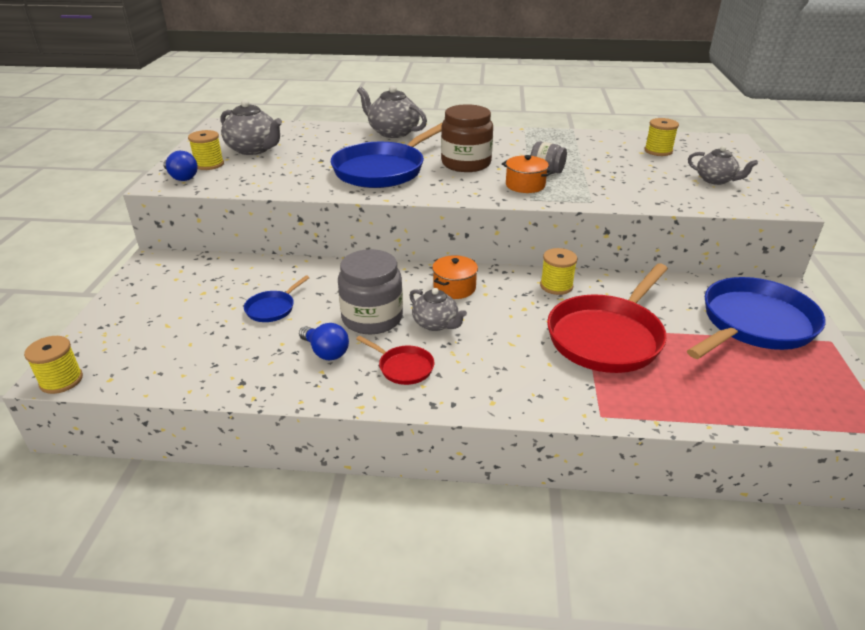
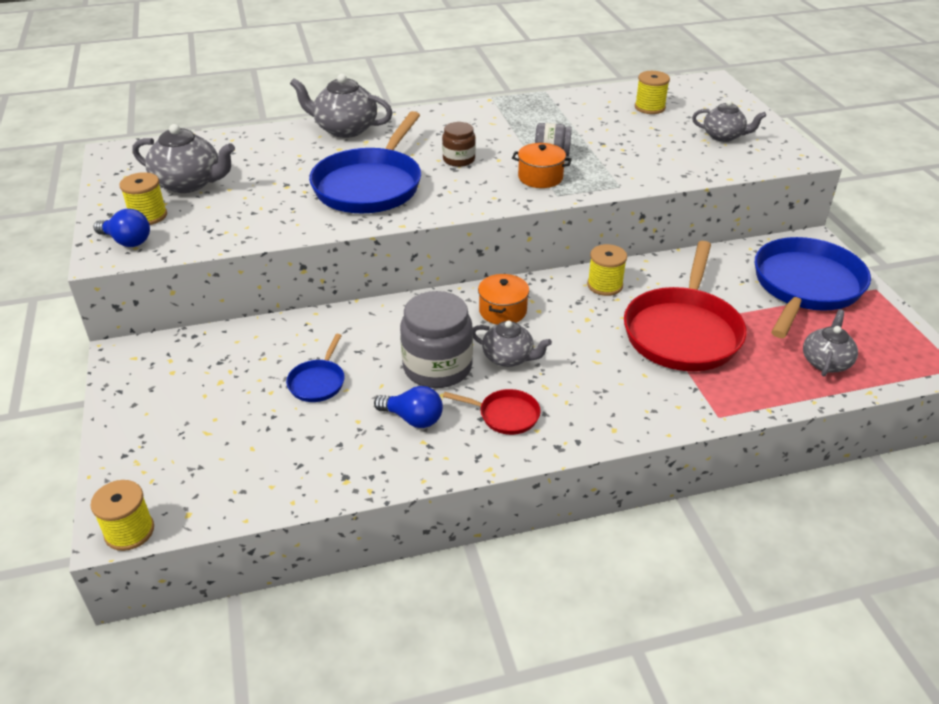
camera: 20 degrees left, 5 degrees up
(466, 163) = (459, 159): brown jar -> brown jar, size x0.56
(741, 393) = (826, 362): none -> grey teapot

